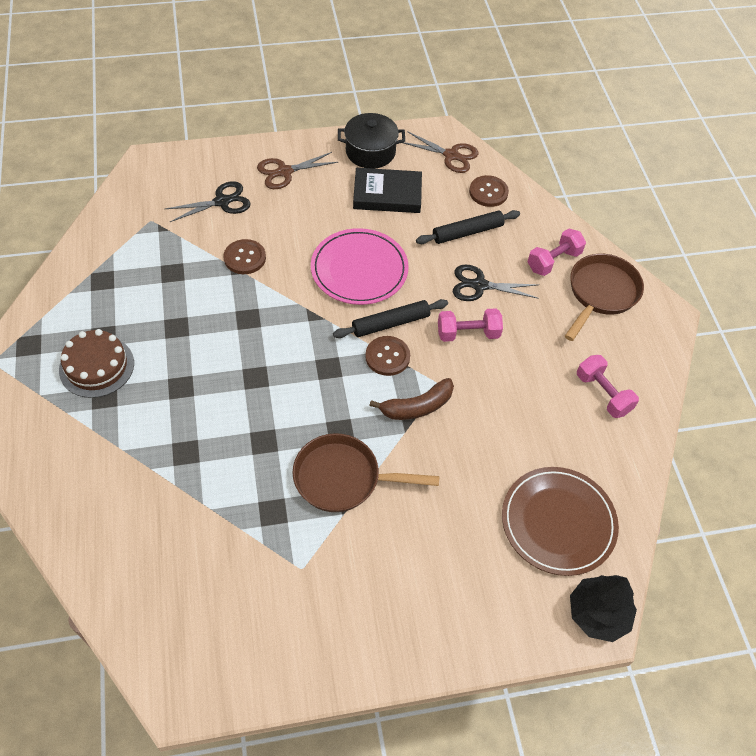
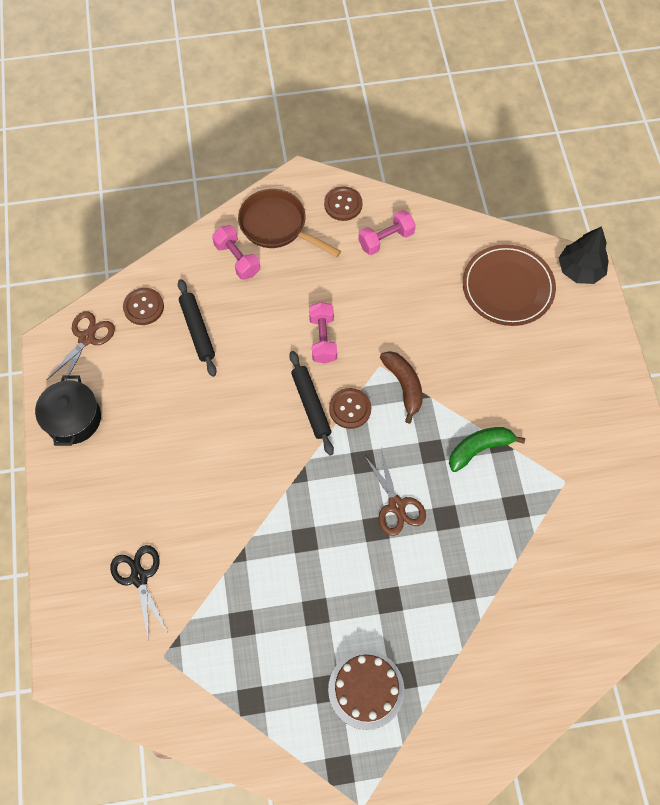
camera: 85 degrees left, 10 degrees up
(245, 258) = (223, 547): brown button -> brown button (343, 204)
(284, 172) = (97, 510): brown scissors -> brown scissors (396, 505)
(343, 478) = (479, 448): brown pan -> green banana
(359, 269) = (243, 432): pink plate -> none
(387, 194) = (140, 403): black book -> none
(479, 285) = (266, 325): black scissors -> none

